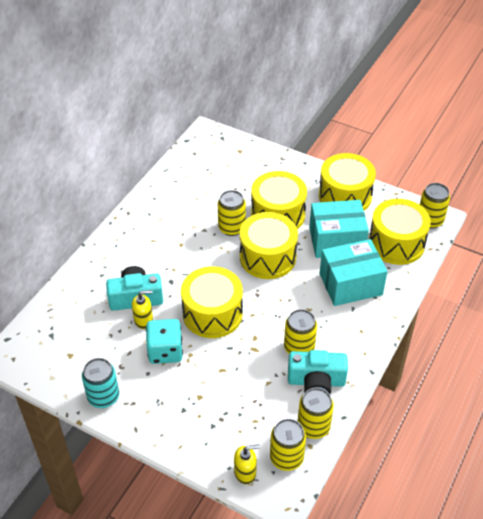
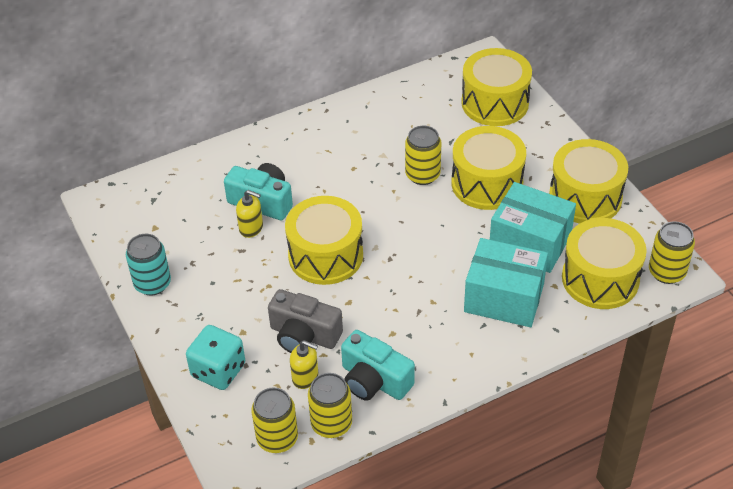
camera: 35 degrees right, 0 degrees up
(165, 351) = (247, 270): turquoise dice -> turquoise dice (218, 370)
(244, 376) = (304, 335): none -> grey camera
(245, 472) = (225, 429): yellow soap dispenser -> yellow soap dispenser (305, 377)
(267, 257) = (435, 224): yellow drum -> yellow drum (495, 103)
(299, 348) = (386, 336): yellow can -> none

